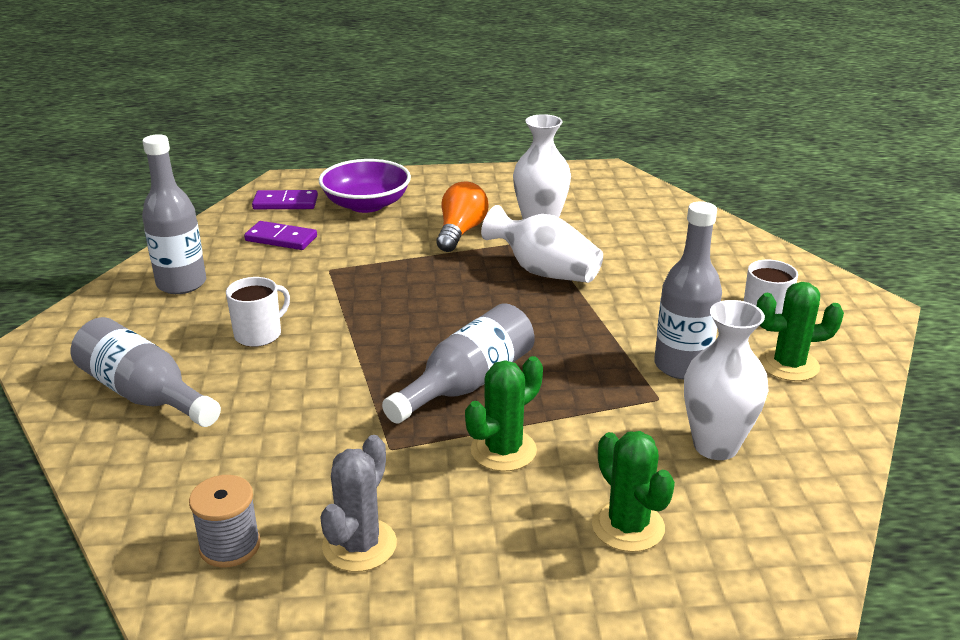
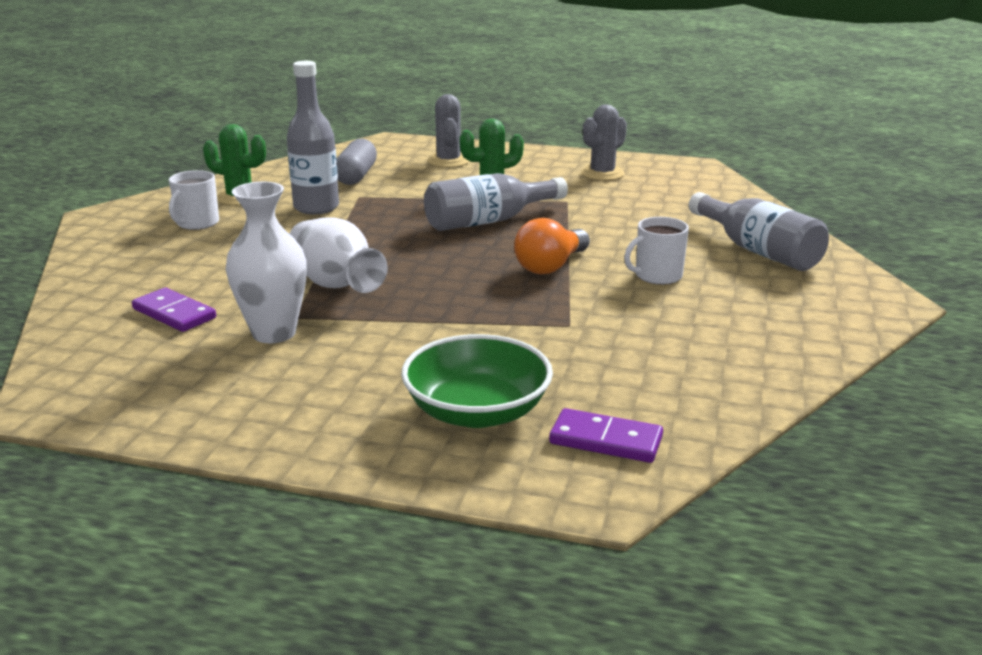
camera: 160 degrees left, 5 degrees down
(181, 284) = (750, 337): grey bottle -> none
(230, 546) = (678, 182): grey spool -> none
(281, 239) = (621, 375): purple domino -> purple domino (174, 314)
(366, 204) = (477, 411): purple bowl -> green bowl
(460, 232) = (379, 343): orange light bulb -> orange light bulb (551, 266)
(628, 526) = (448, 161): green cactus -> grey cactus
(715, 446) = (356, 176): white vase -> grey capsule

